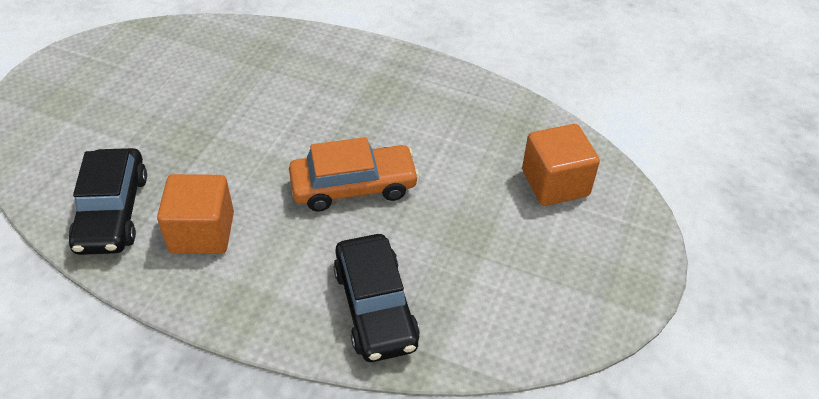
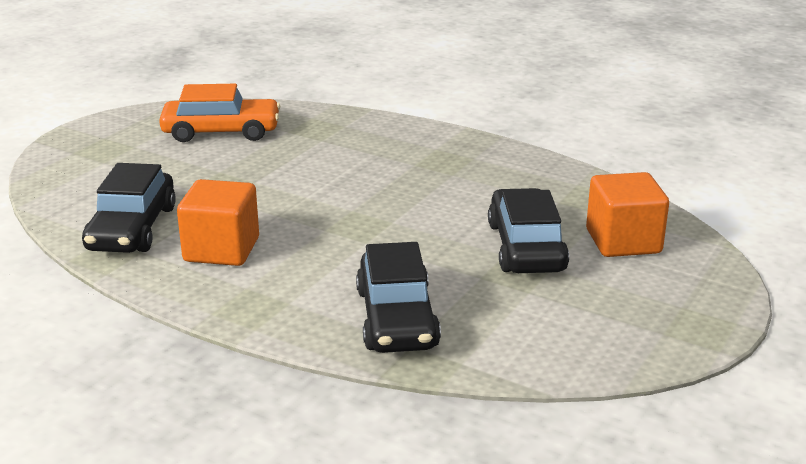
camera: 10 degrees right, 20 degrees down
(353, 186) = (393, 228): orange car -> orange car (221, 132)
(473, 199) = (526, 247): none -> black car

